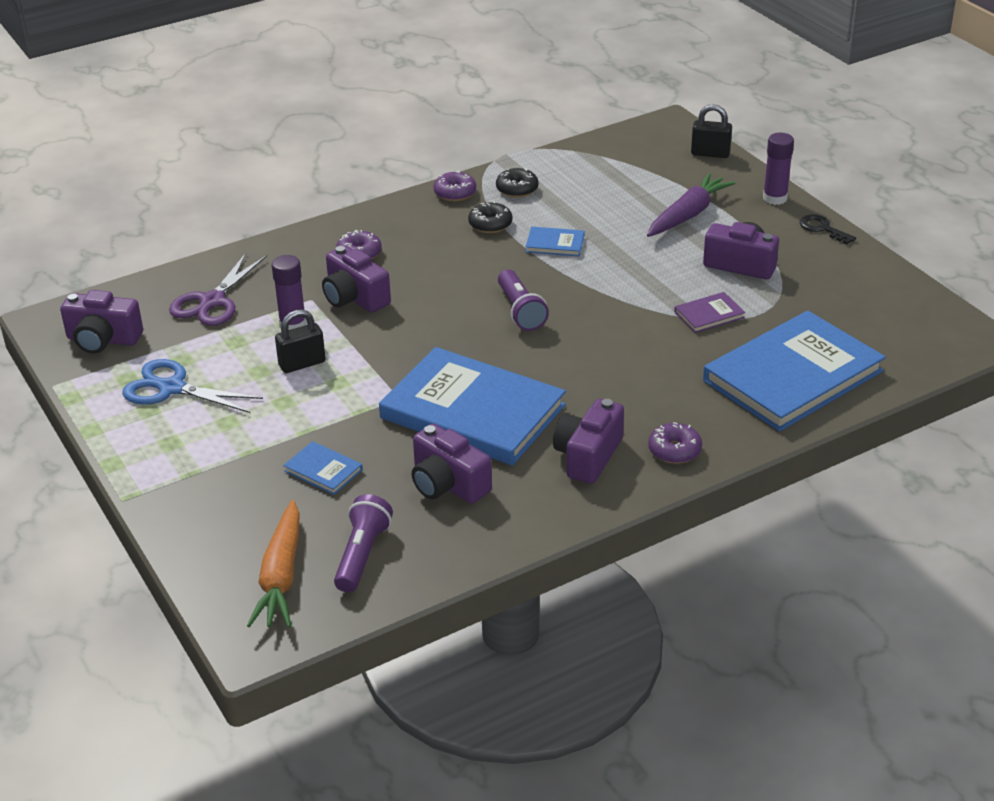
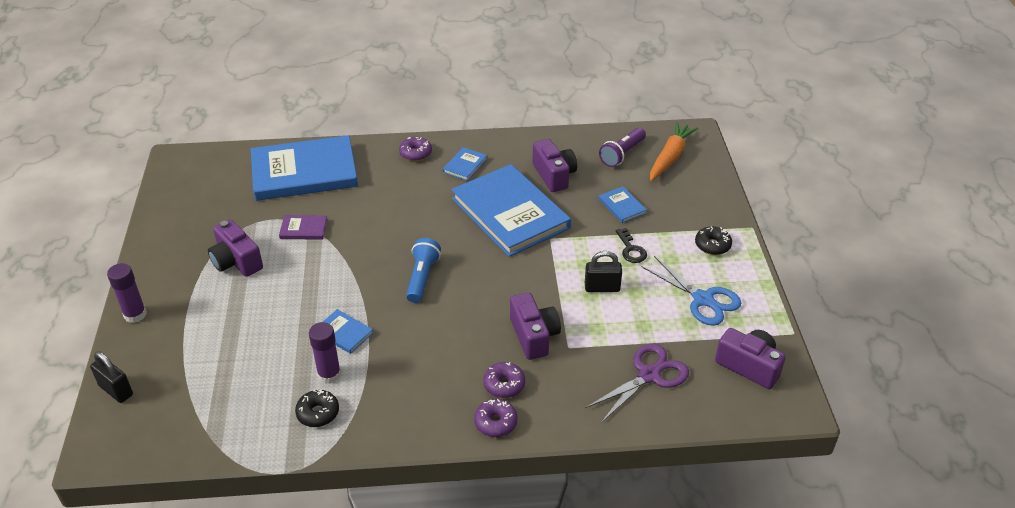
camera: 155 degrees left, 5 degrees up
(293, 325) = (594, 326): purple glue stick -> purple glue stick (329, 374)
(455, 193) = (374, 431): purple donut -> purple donut (495, 422)
(490, 224) = (375, 376): black donut -> black donut (712, 245)
(520, 311) = (422, 277): purple flashlight -> blue flashlight
(588, 456) = (465, 165): purple camera -> blue book
(688, 215) = (216, 324): purple carrot -> none
(822, 229) = (143, 271): black key -> black key (631, 249)

